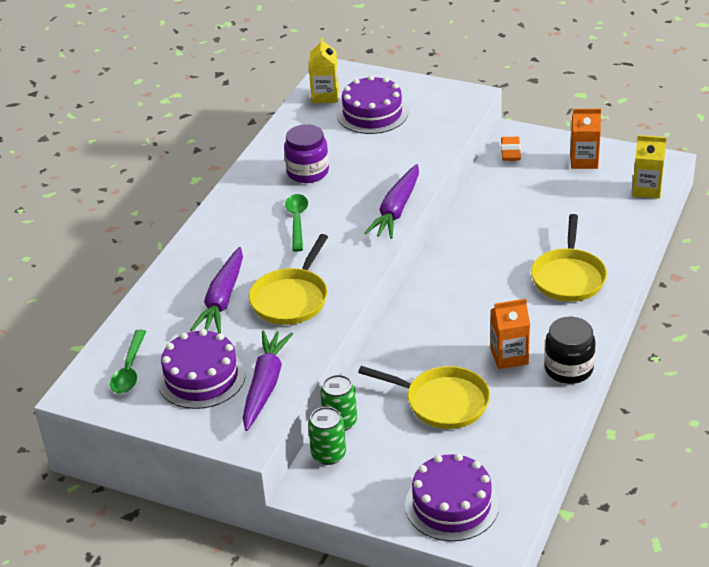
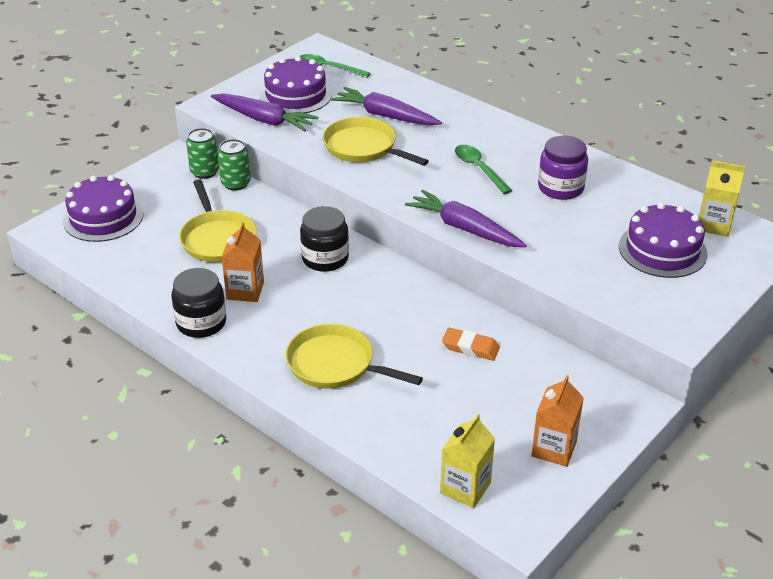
camera: 105 degrees right, 0 degrees up
(297, 221) = (478, 168): green spoon -> green spoon turned 135 degrees counterclockwise
(435, 321) = (325, 258): none -> black jar
(442, 402) = (217, 238): yellow pan -> yellow pan turned 60 degrees counterclockwise
(510, 152) = (600, 388): orange eraser -> orange eraser (470, 347)

